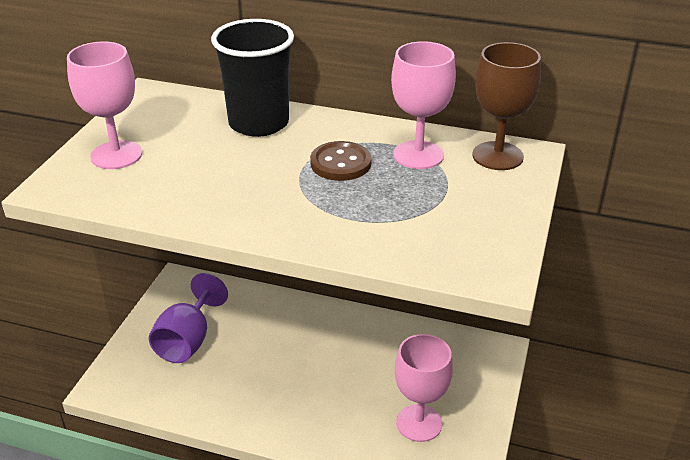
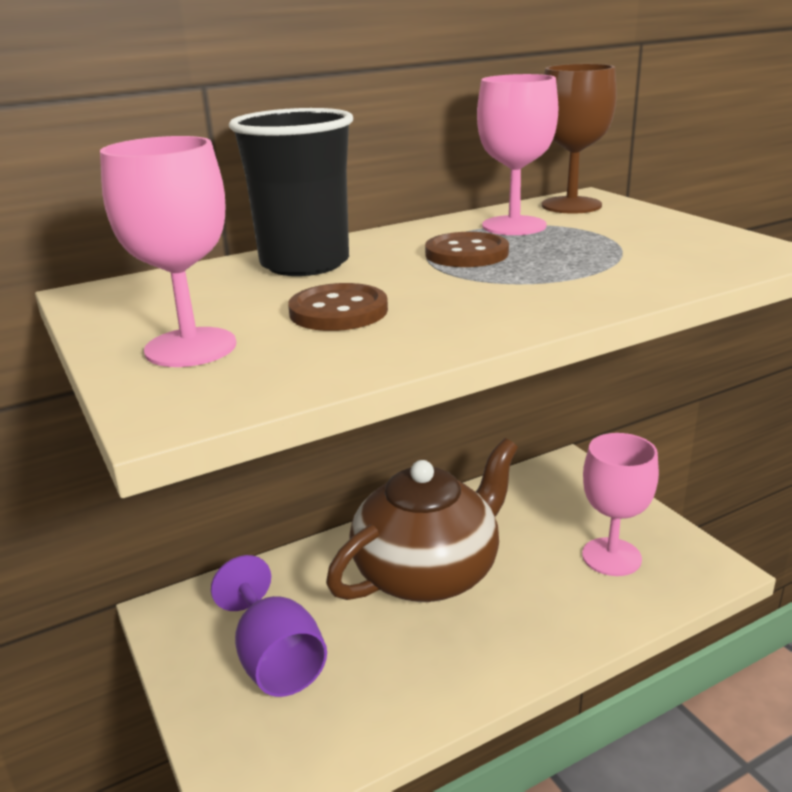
camera: 45 degrees left, 10 degrees down
(202, 169) = (338, 311): none -> brown button
(312, 353) = (429, 572): none -> brown teapot

